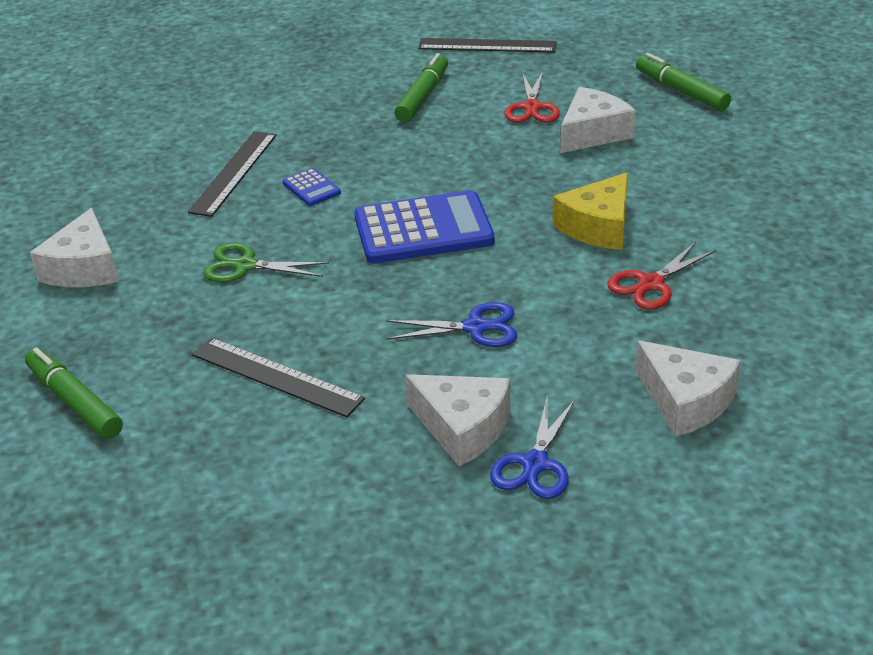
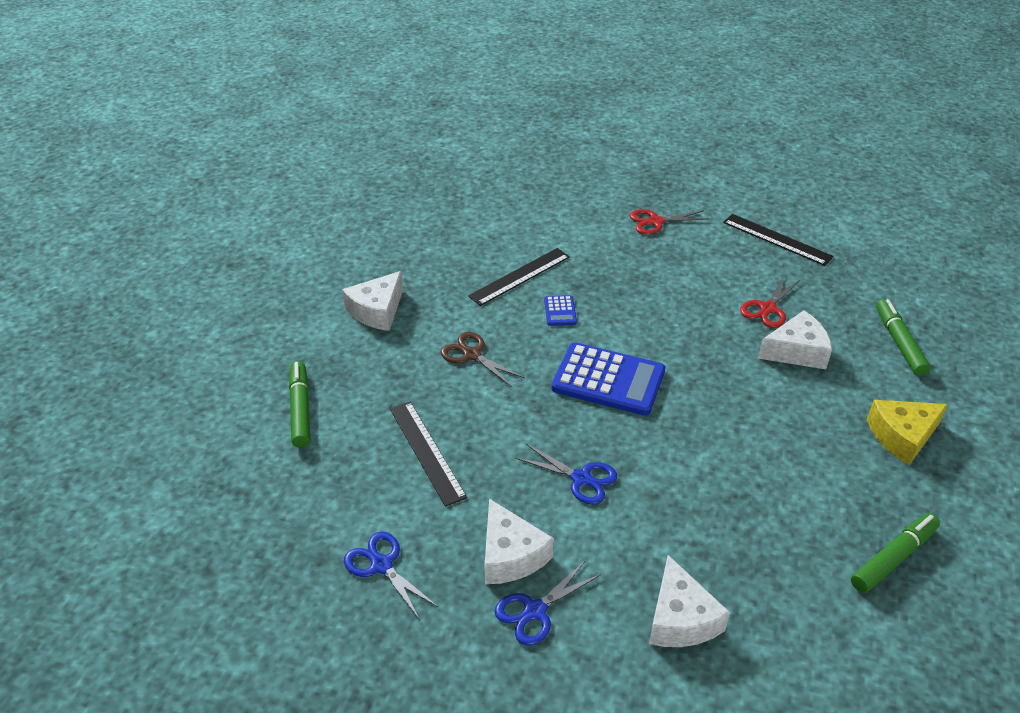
camera: 30 degrees right, 5 degrees up
(245, 266) = (472, 355): green scissors -> brown scissors
(323, 505) = (381, 565): none -> blue scissors
(422, 96) = (694, 265): green marker -> green marker (893, 558)
(598, 226) = (735, 436): yellow cheese -> yellow cheese (902, 436)
(651, 284) = (735, 505): red scissors -> red scissors (655, 222)

